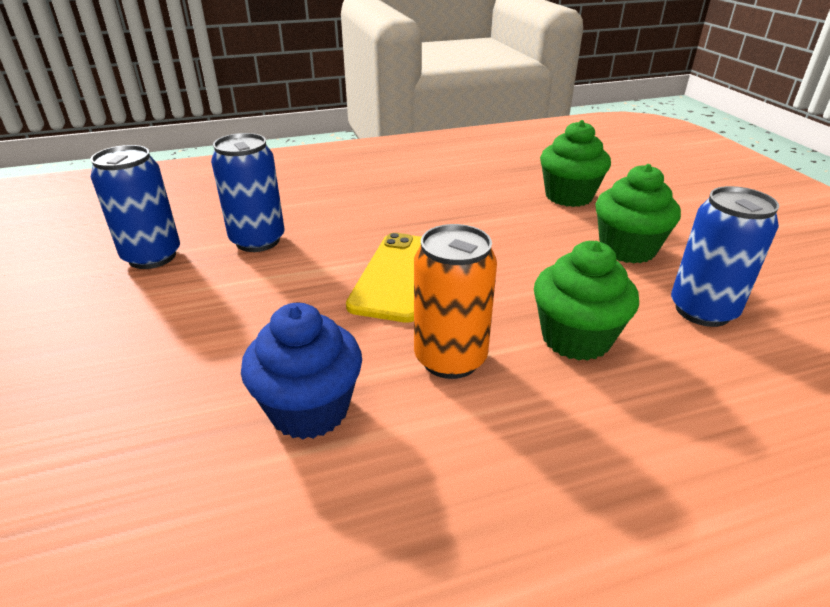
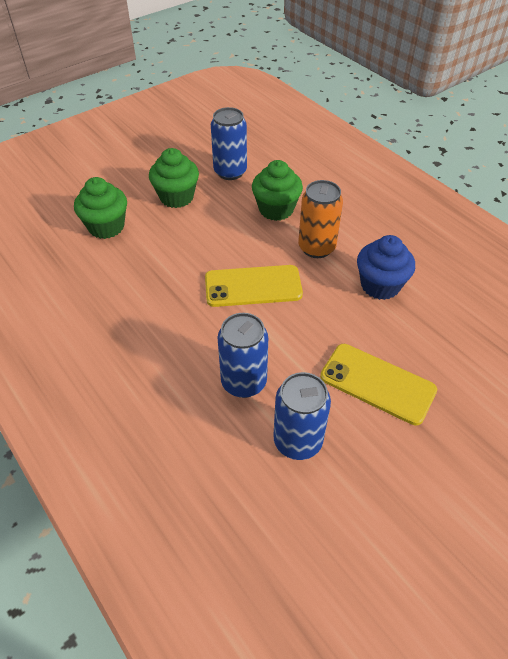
camera: 110 degrees left, 15 degrees up
(144, 336) = (377, 383): none -> yellow phone

